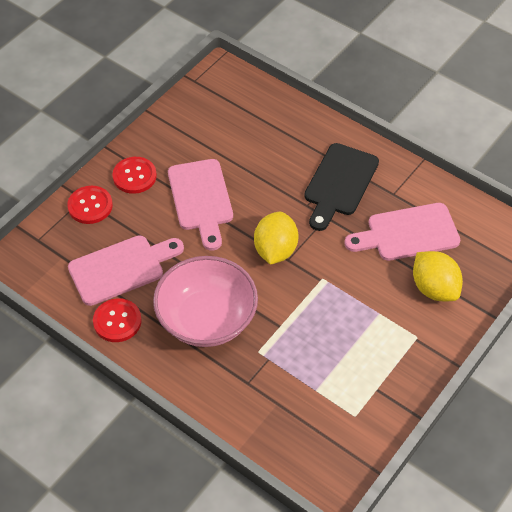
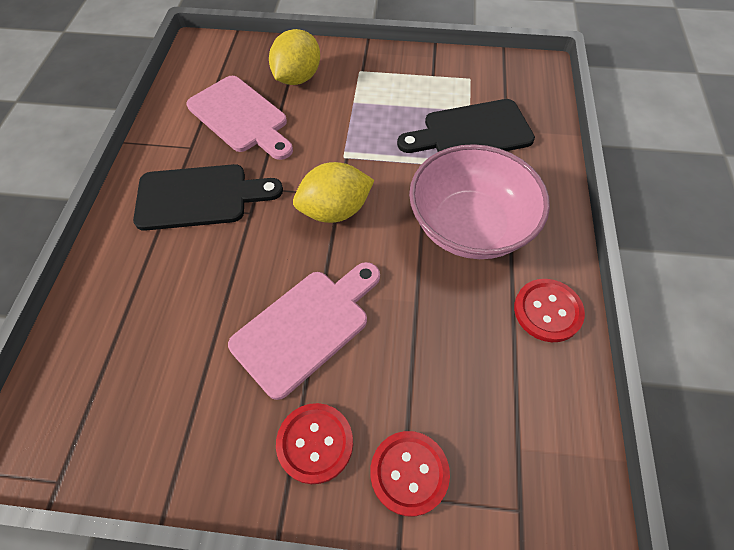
camera: 120 degrees left, 5 degrees up
(121, 268) = (477, 355): pink cutting board -> none
(291, 375) = (471, 132): none -> black cutting board

